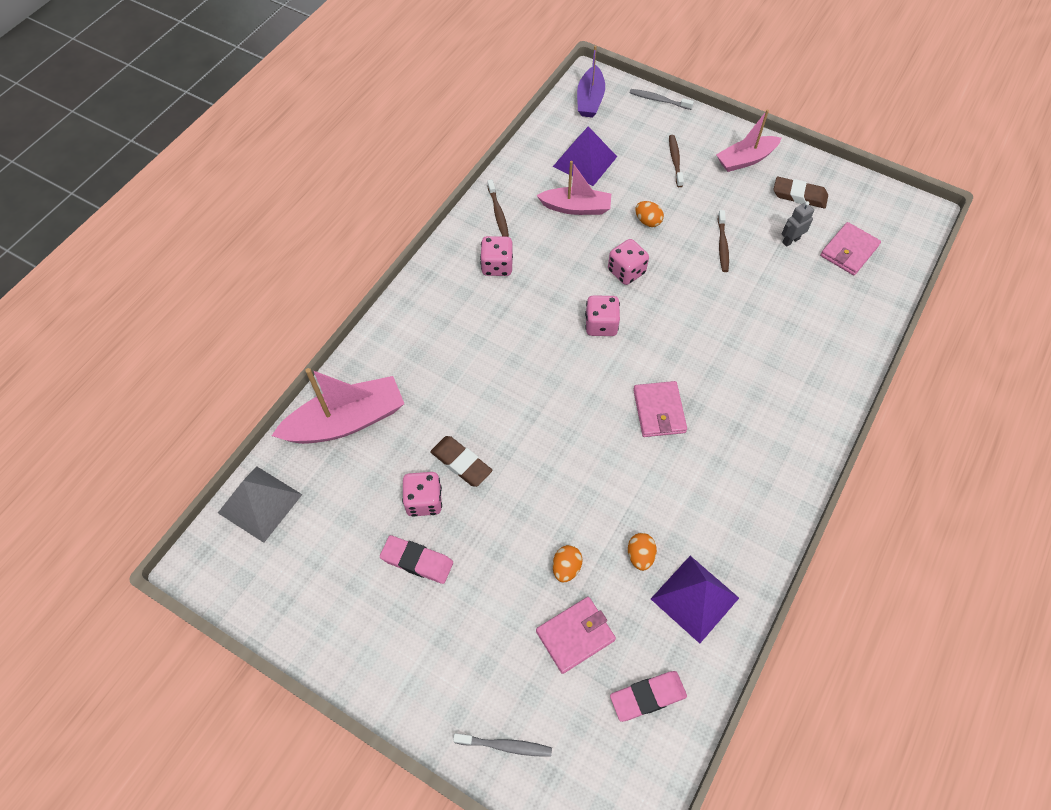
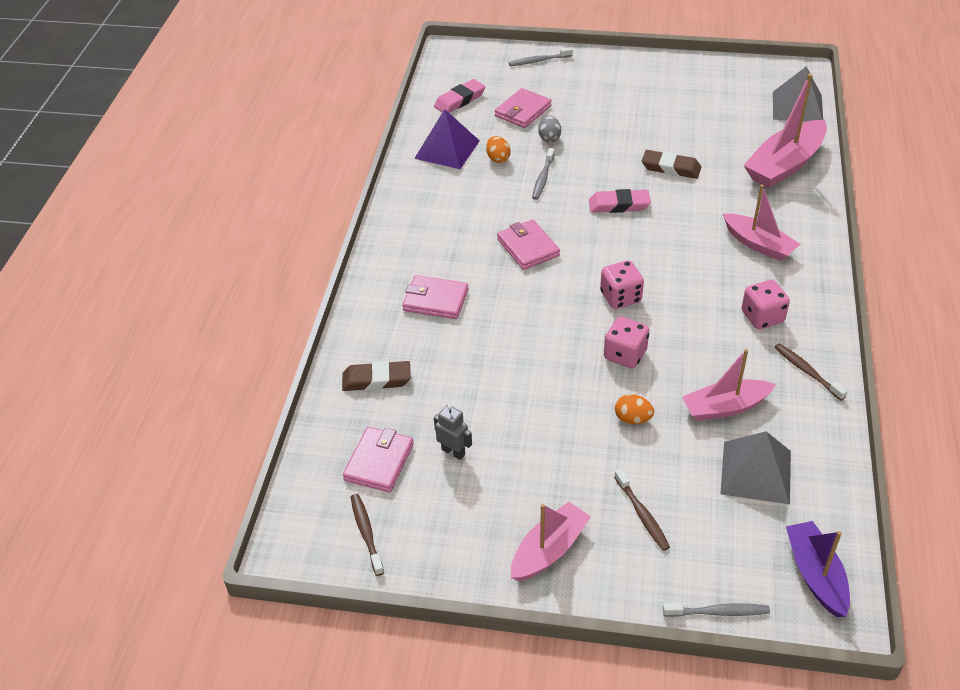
camera: 160 degrees right, 15 degrees down
(417, 561) = (658, 112): pink eraser -> pink eraser (619, 205)
(424, 501) = (680, 141): pink dice -> none
(446, 335) = (759, 244): none -> pink boat
(566, 568) = (549, 138): orange egg -> grey egg
(585, 161) = (756, 472): purple pyramid -> grey pyramid
(603, 502) = (543, 178): none -> grey toothbrush
(722, 245) = (532, 419): brown toothbrush -> brown toothbrush (366, 533)
(768, 381) = (435, 300): none -> pink wallet
(790, 240) = (453, 452): grey robot -> grey robot turned 90 degrees counterclockwise
(799, 195) = (459, 518): brown eraser -> brown eraser (376, 380)

